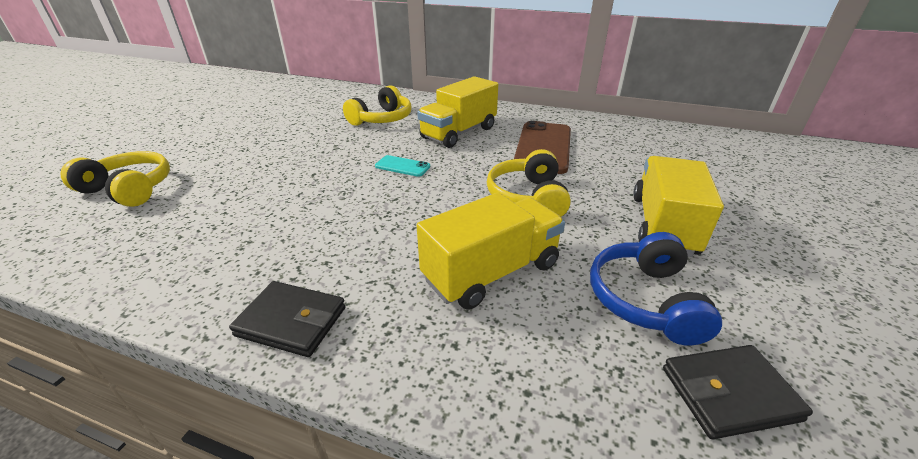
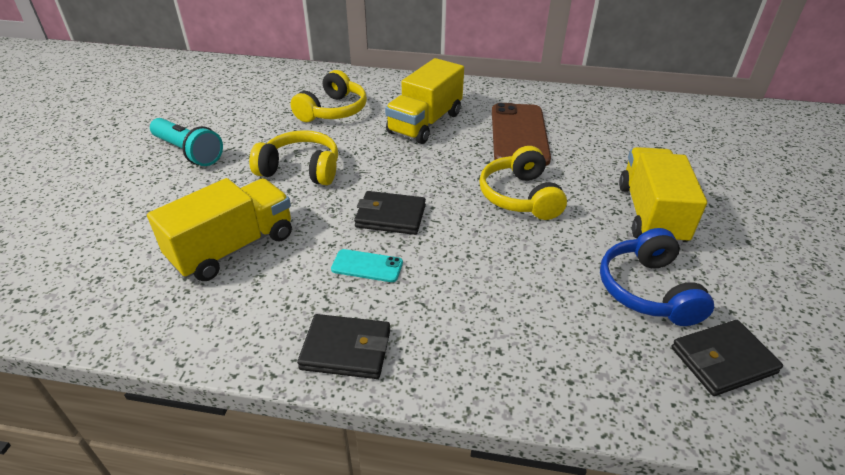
camera: 10 degrees left, 5 degrees up
(129, 189) = (91, 229): yellow headphones -> yellow headphones (301, 169)
(246, 140) = (189, 152): none -> turquoise flashlight
(395, 203) = (390, 216): none -> black wallet
(402, 166) = (381, 171): turquoise phone -> turquoise phone (367, 266)
(491, 272) = (509, 280): yellow truck -> yellow truck (233, 248)

